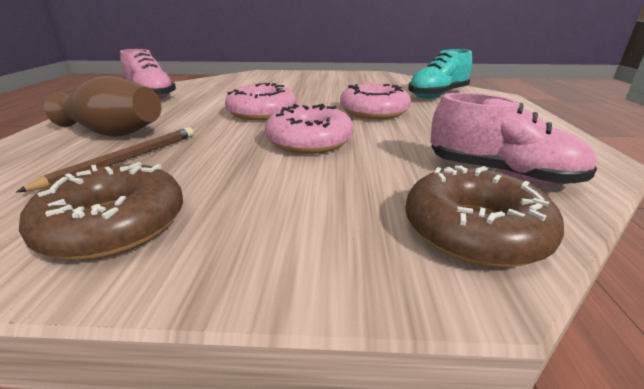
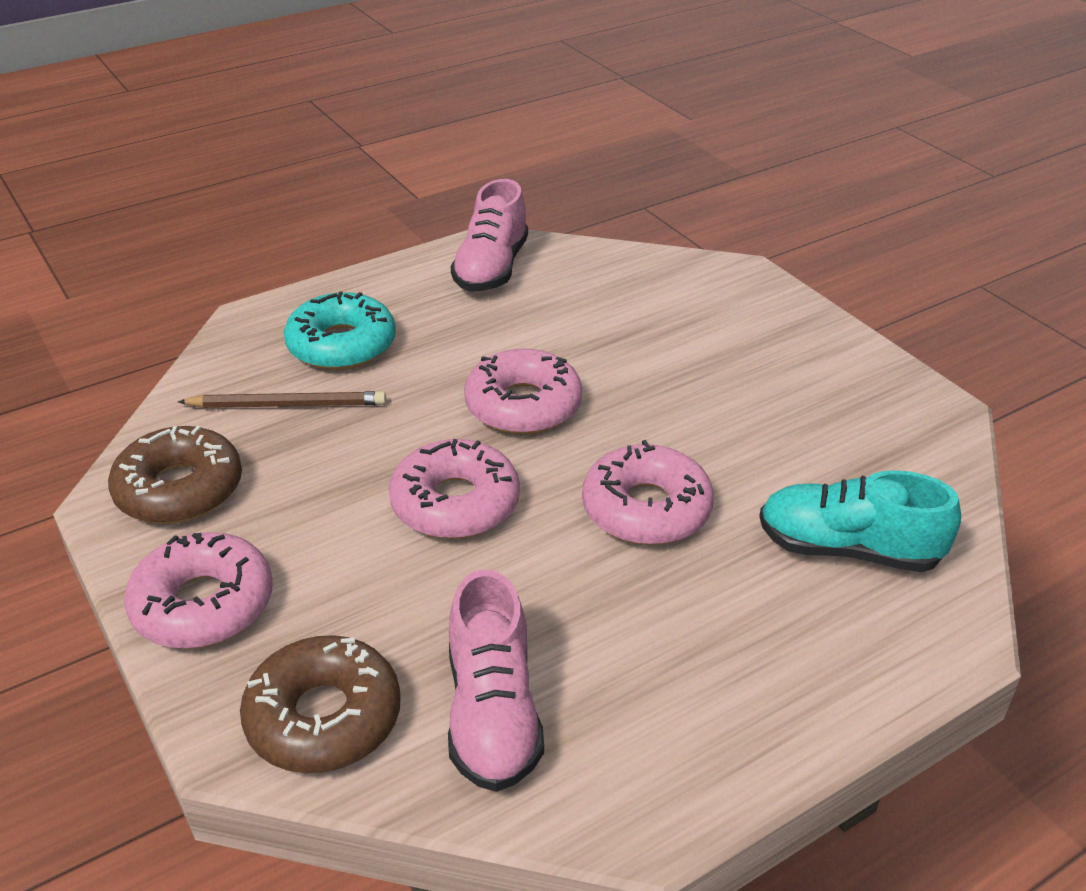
camera: 55 degrees right, 10 degrees up
(113, 133) = (342, 345): brown vase -> turquoise donut
(281, 253) = (203, 604): none -> pink donut

